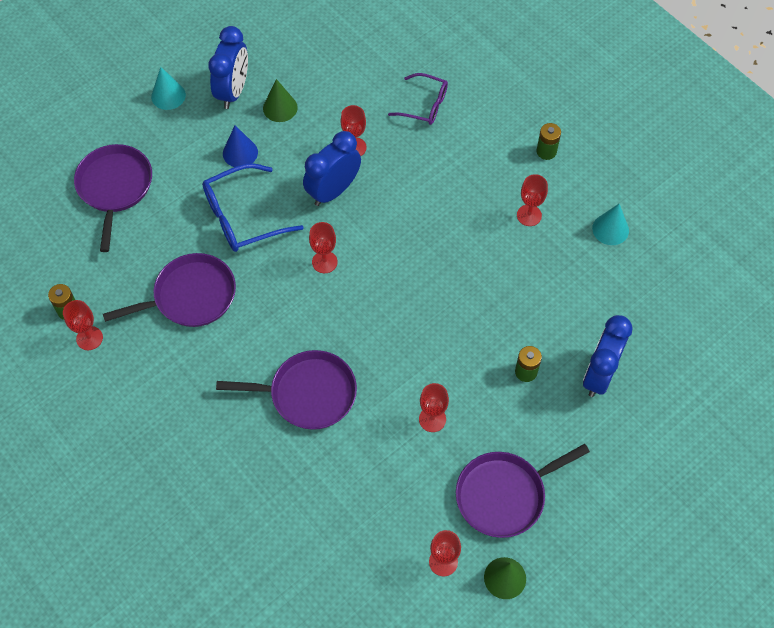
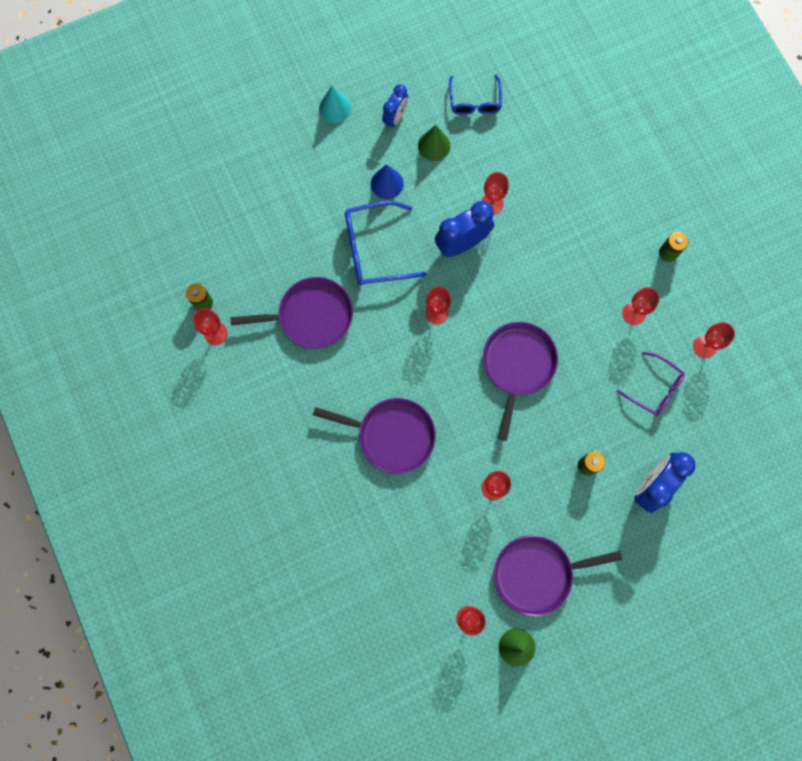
camera: 15 degrees right, 15 degrees up
(115, 187) = (267, 191): purple pan -> purple pan (517, 365)
(233, 91) = (395, 117): blue clock -> blue clock, size x0.62
(311, 60) = (474, 102): none -> blue glasses
(424, 105) = (568, 176): purple glasses -> purple glasses (654, 388)
(610, 229) = (704, 347): turquoise cone -> red goblet

